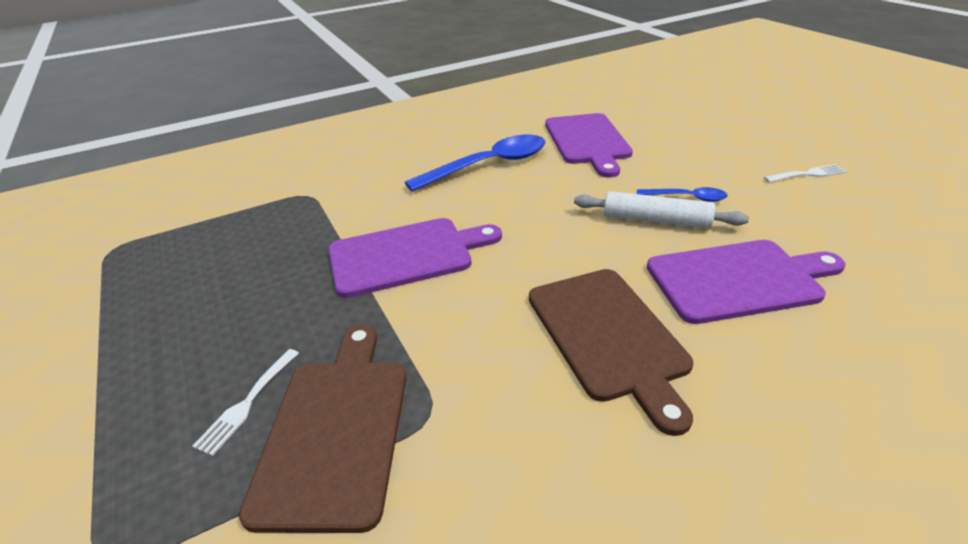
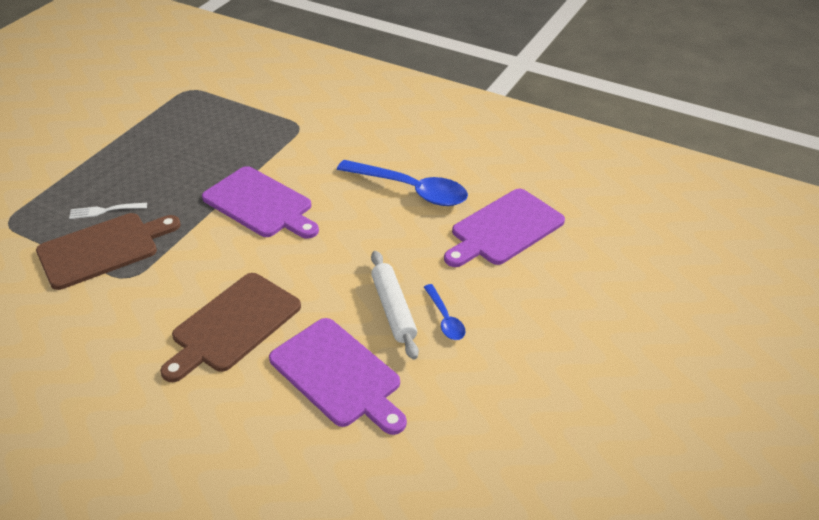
camera: 55 degrees right, 5 degrees up
(808, 174) = (559, 391): white fork -> none

